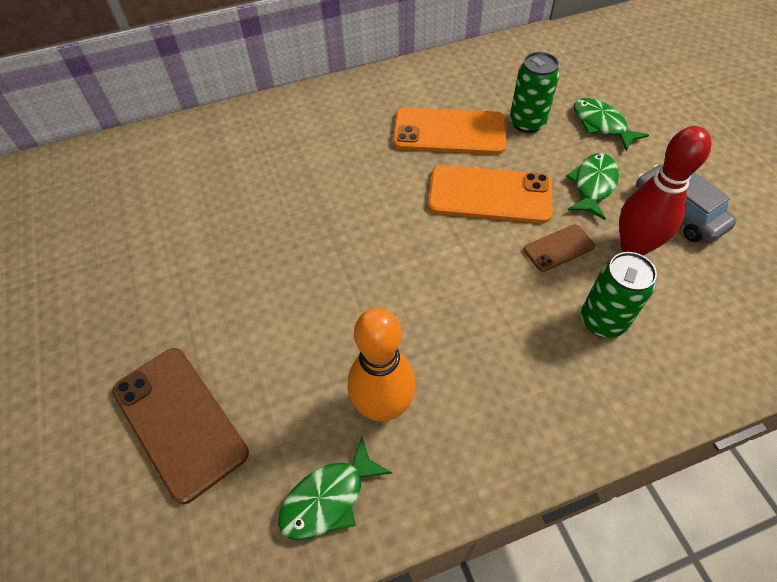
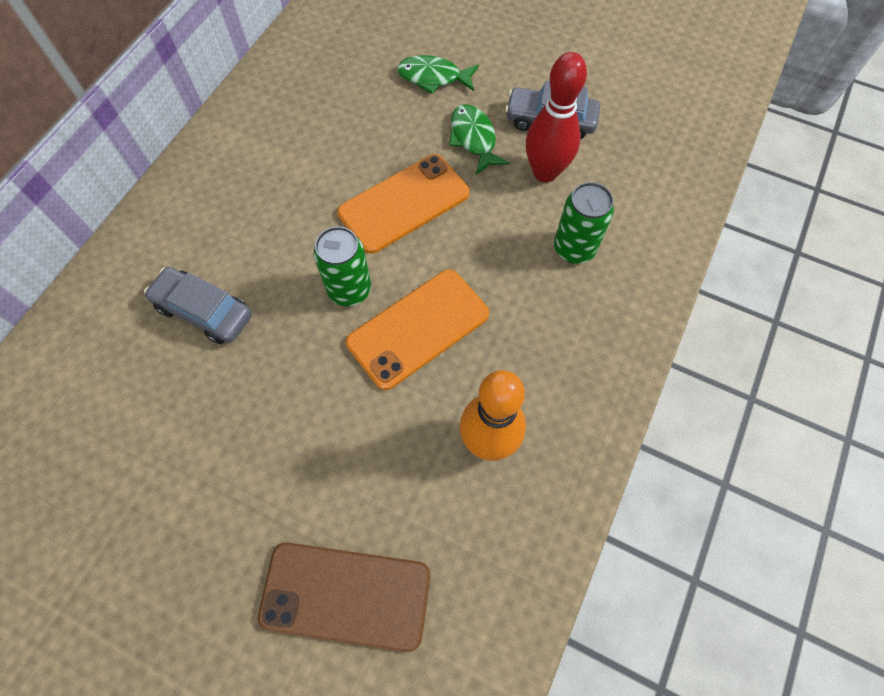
camera: 45 degrees left, 10 degrees up
(286, 172) = (204, 311): none -> grey car
(328, 498) = (516, 540): green fish -> none
(449, 132) = (315, 167): orange phone -> orange phone (418, 328)
(527, 123) = (373, 114): green can -> green can (349, 290)
(559, 248) = (496, 212): brown phone -> none

